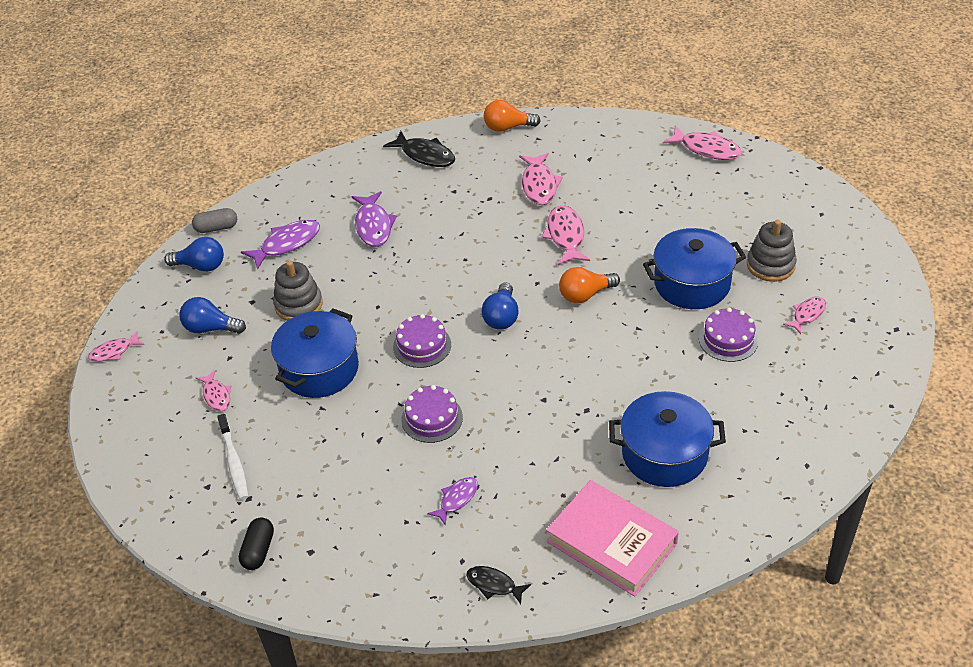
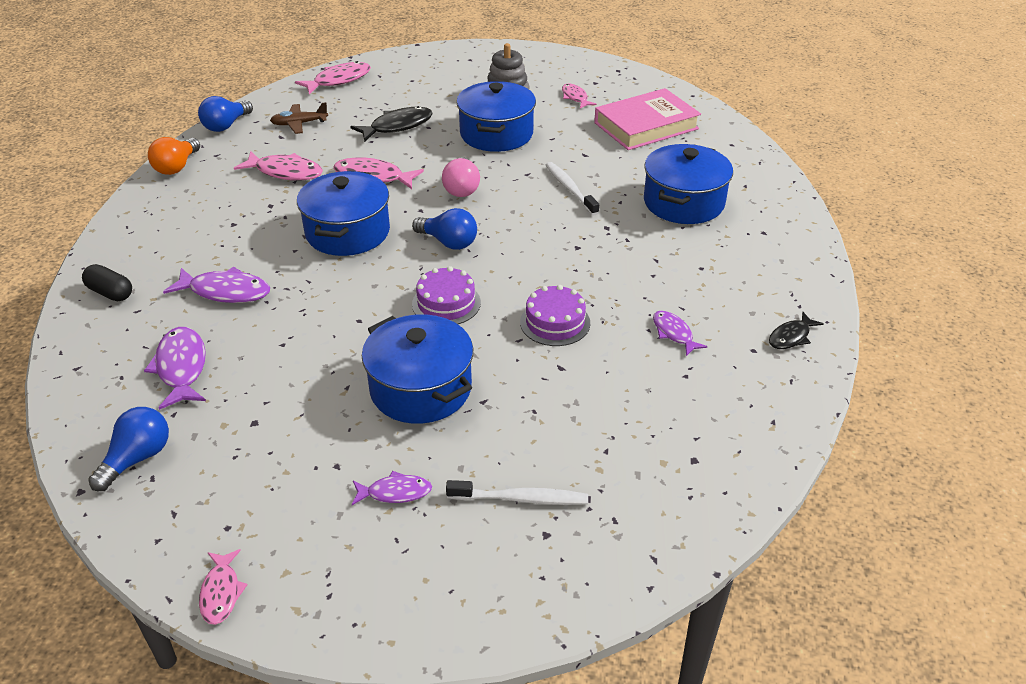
camera: 70 degrees left, 5 degrees down
(210, 328) = (267, 473): blue light bulb -> blue light bulb (226, 125)
(216, 228) = (78, 427): grey capsule -> none
(216, 395) = (395, 492): pink fish -> purple fish
(258, 550) = (673, 506): black capsule -> black capsule (110, 293)
(298, 305) = (299, 382): grey stacking toy -> none
(425, 155) = (152, 227): black fish -> black fish (397, 126)
(480, 254) = (347, 232): none -> blue pot
(585, 295) = (461, 188): orange light bulb -> pink light bulb
(611, 542) = (769, 256): pink book -> pink book (646, 126)
(616, 159) = (299, 124): none -> brown plane
(632, 365) = (570, 189): none -> white toothbrush
(728, 339) = (575, 137): purple cake -> none

